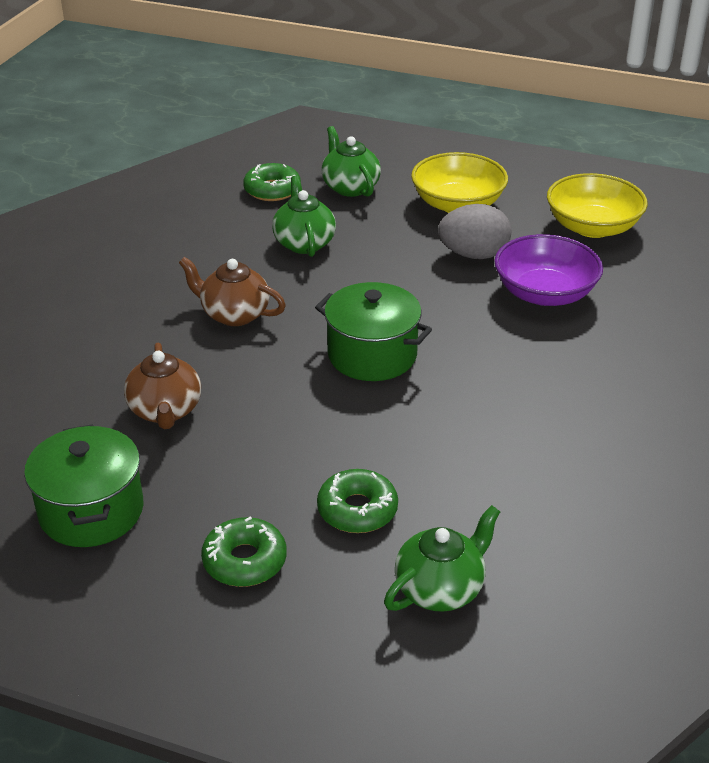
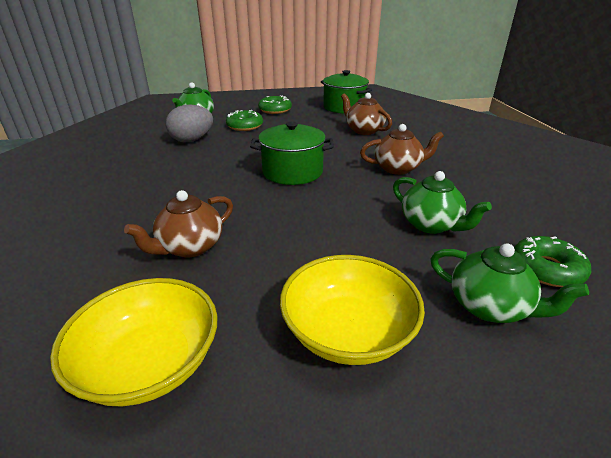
camera: 150 degrees right, 5 degrees down
(473, 255) = (278, 264): grey egg -> grey egg (192, 140)
(545, 293) = (190, 247): purple bowl -> brown teapot

